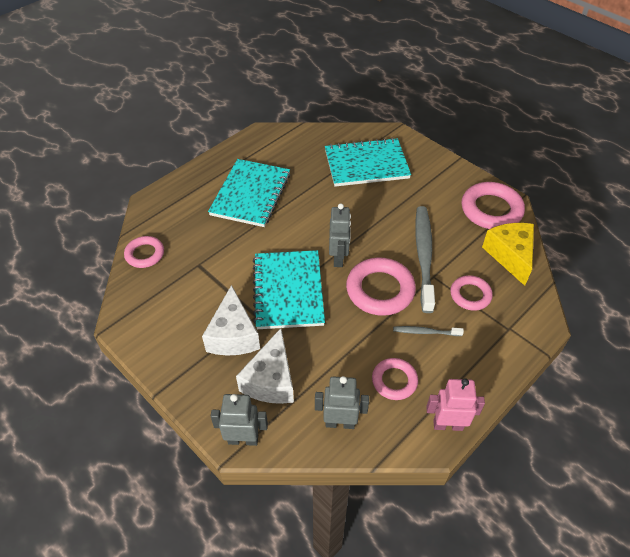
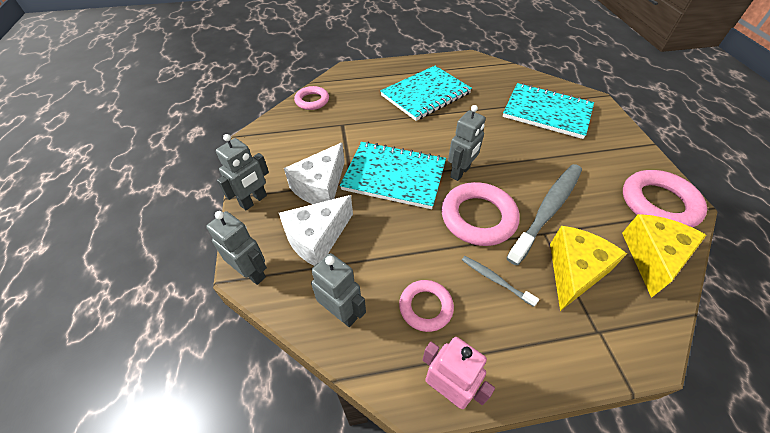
camera: 35 degrees right, 0 degrees up
(184, 382) = (254, 201): none -> grey robot
(288, 291) = (394, 176): turquoise notebook -> turquoise notebook turned 75 degrees clockwise
(470, 295) = (574, 272): pink ring -> yellow cheese

